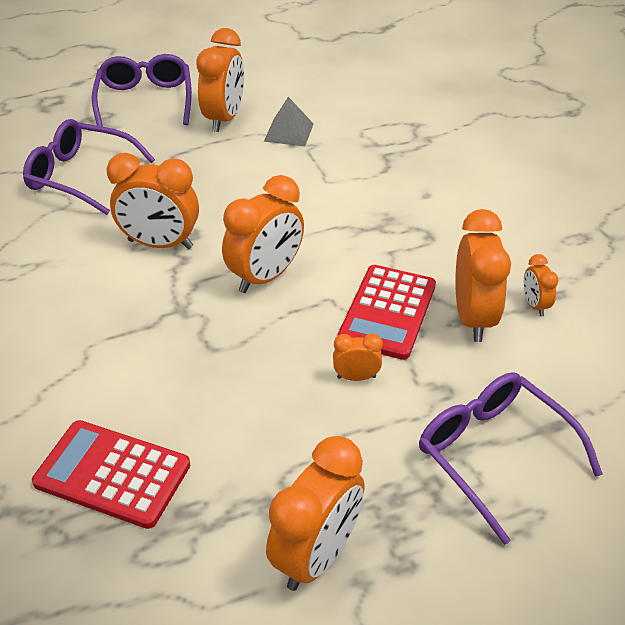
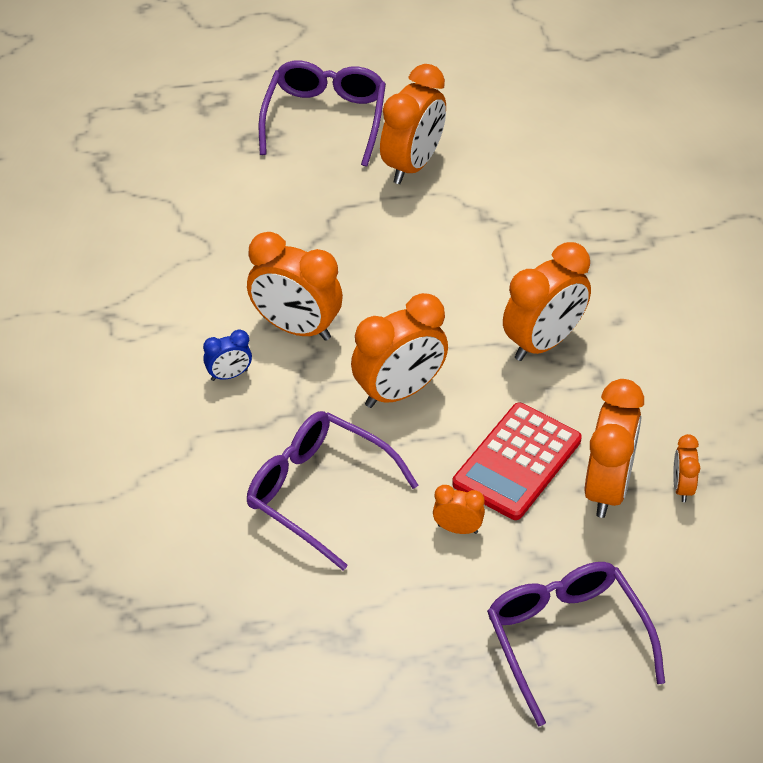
camera: 15 degrees right, 5 degrees up
(81, 176) = (227, 218): purple glasses -> purple glasses (318, 492)
(109, 290) = (229, 375): none -> blue clock
(112, 474) = (192, 576): red calculator -> none
(289, 132) = (484, 199): grey pyramid -> none
(316, 555) = (360, 695): orange clock -> orange clock (543, 342)

